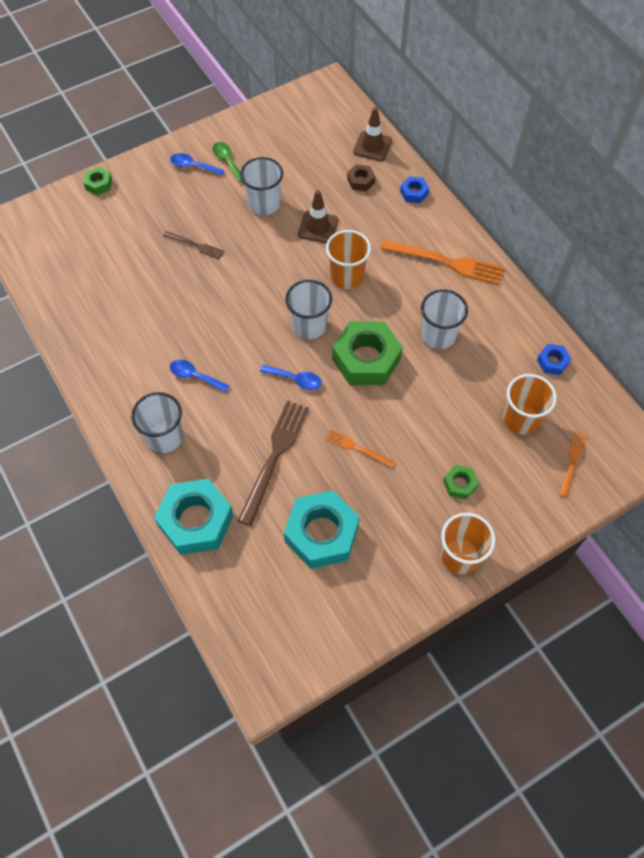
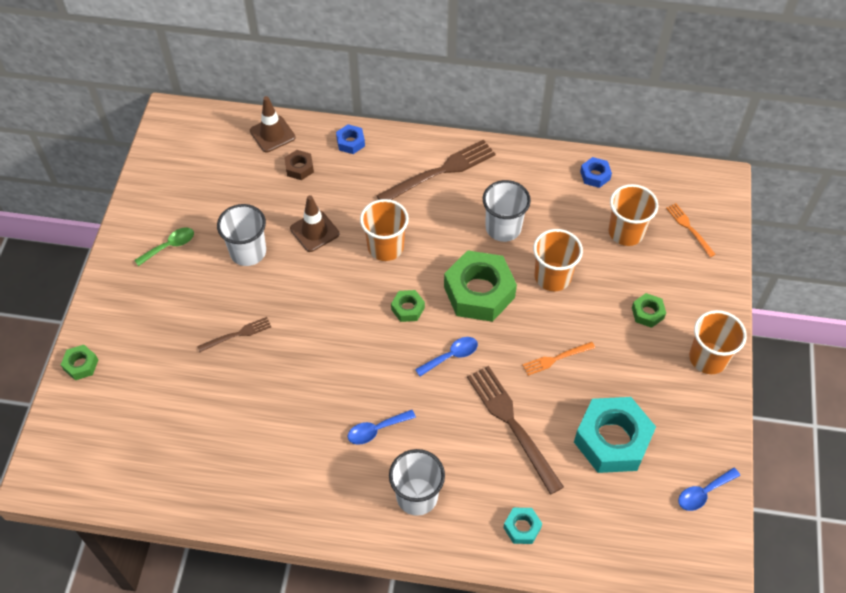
camera: 50 degrees left, 5 degrees down
(193, 166) = (146, 276): blue spoon -> blue spoon (703, 493)
(196, 521) = (522, 528): turquoise nut -> turquoise nut, size x0.46
(227, 161) = (170, 246): green spoon -> green spoon turned 135 degrees clockwise
(309, 325) = (408, 308): white cup -> green nut
(427, 397) = (552, 277): none -> orange cup
(446, 262) = (440, 172): orange fork -> brown fork

